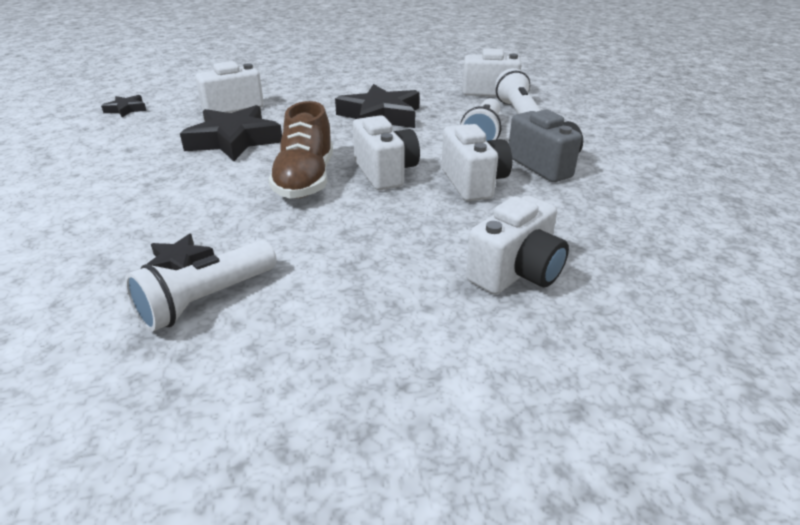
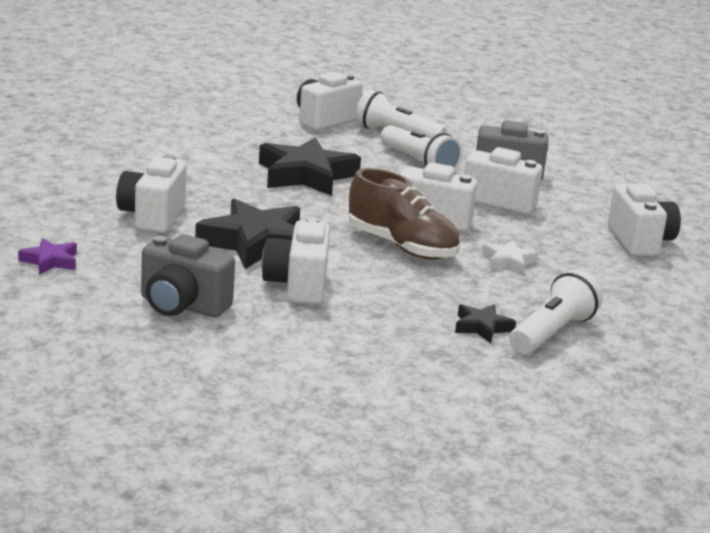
camera: 55 degrees left, 10 degrees down
(96, 155) = (182, 306): none -> grey camera
(126, 109) = (50, 261): black star -> purple star
(176, 173) = (297, 286): none -> white camera
(206, 300) = (552, 333): white flashlight -> white flashlight turned 135 degrees counterclockwise
(347, 227) = (508, 261): none -> white star

